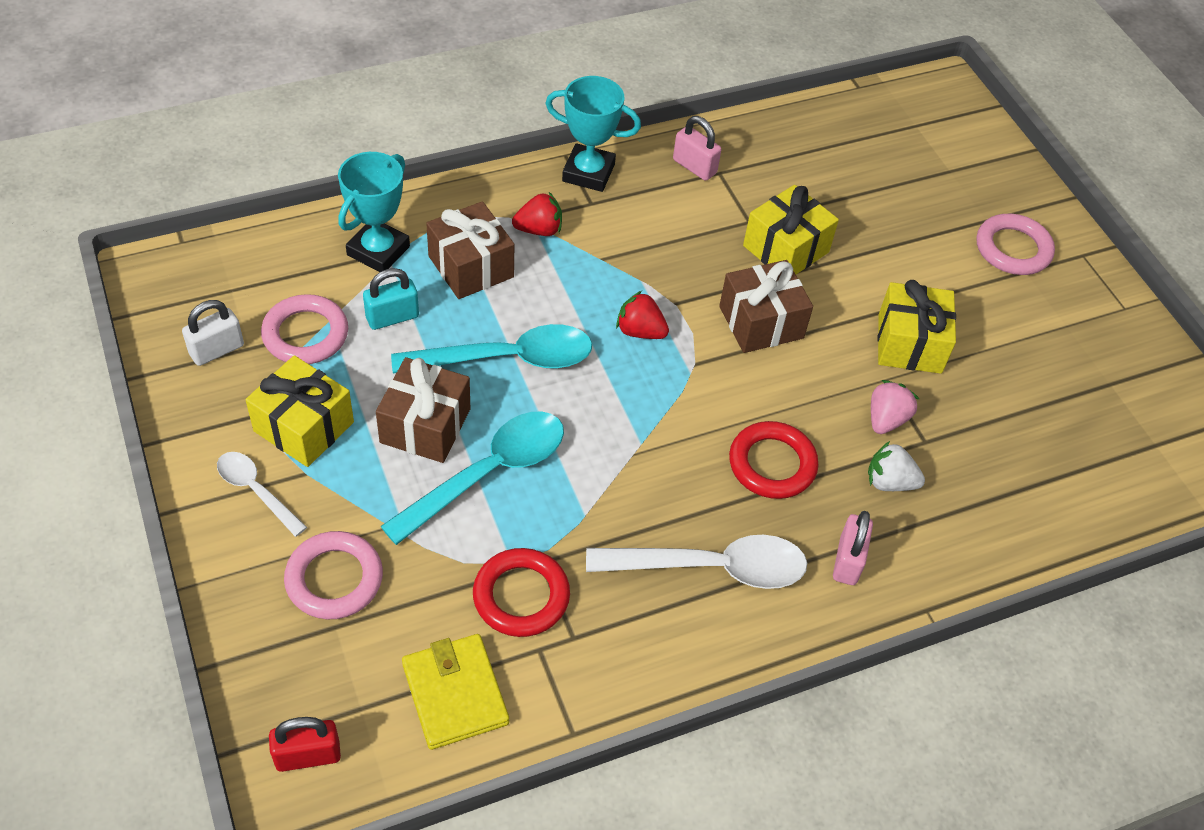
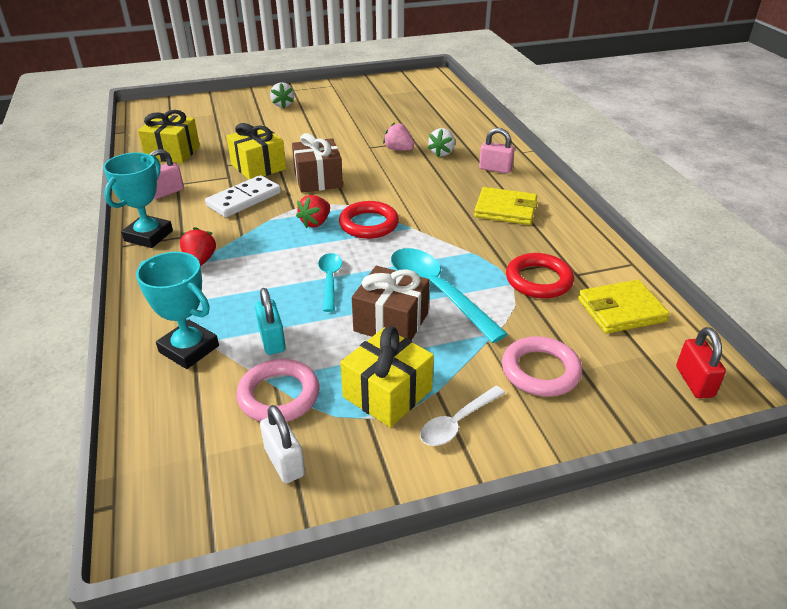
camera: 80 degrees left, 15 degrees down
(471, 267) = (228, 296): brown gift -> none
(507, 359) = (330, 280): turquoise spoon -> turquoise spoon, size x0.56
(689, 247) = (244, 199): none -> white domino
(711, 567) = (505, 209): white spoon -> yellow wallet
(772, 464) = (429, 185): red ring -> red ring (369, 224)
(909, 344) = (345, 138): yellow gift -> yellow gift (173, 152)
(1013, 249) = (283, 105): pink ring -> white strawberry

